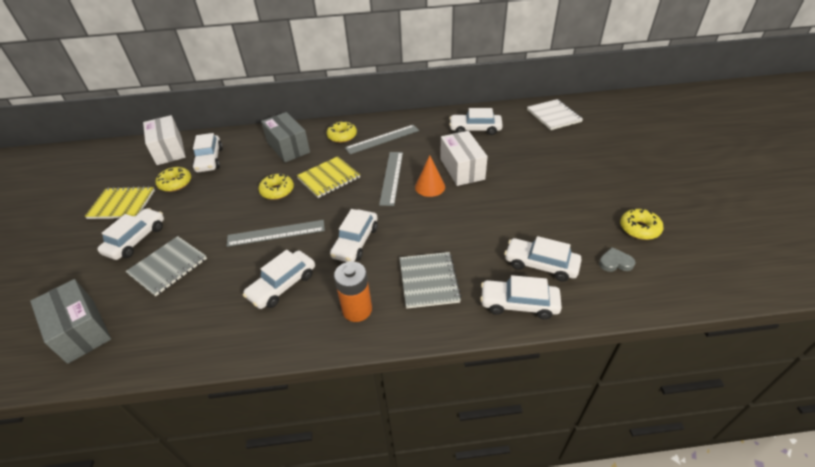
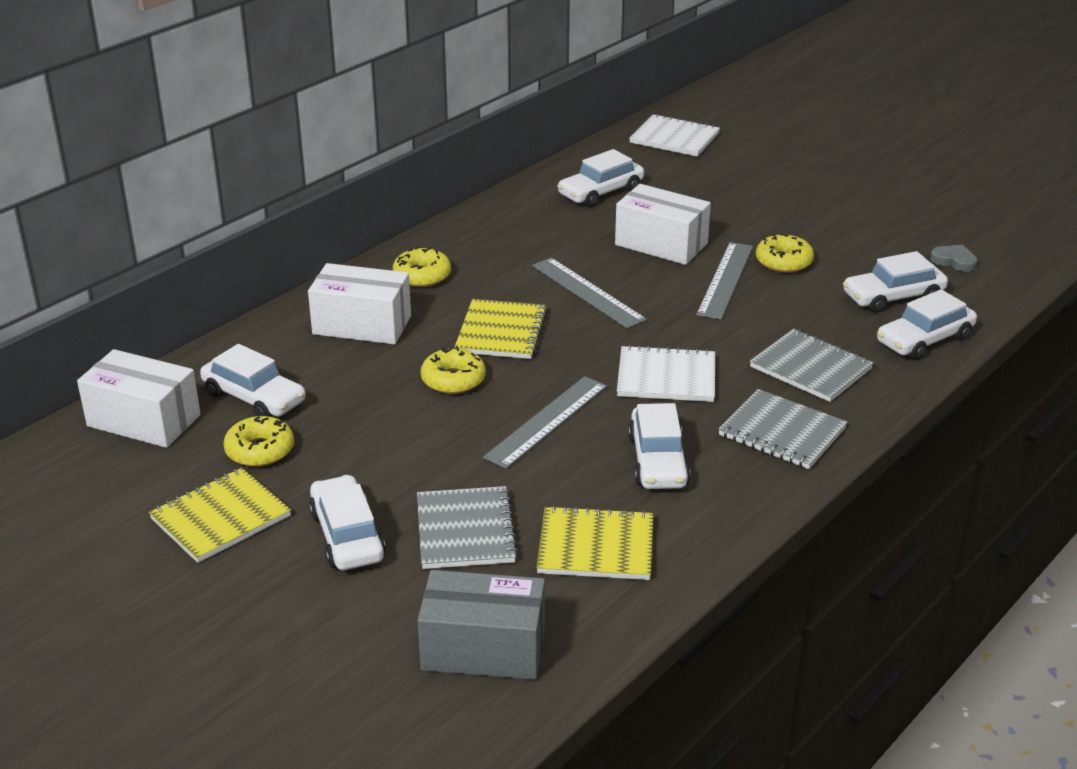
camera: 45 degrees left, 10 degrees down
(191, 312) = (596, 546): none -> yellow notebook
(288, 147) = (362, 325): grey box -> white box
(355, 242) = (666, 377): white car -> white notebook
(357, 310) = (782, 432): orange battery -> grey notebook
(382, 139) = (492, 255): grey ruler -> grey ruler (725, 280)
(430, 187) = (655, 280): orange cone -> none
(615, 262) = (954, 261): grey heart -> grey heart turned 75 degrees clockwise
(639, 228) = (932, 220): yellow donut -> yellow donut (783, 262)

